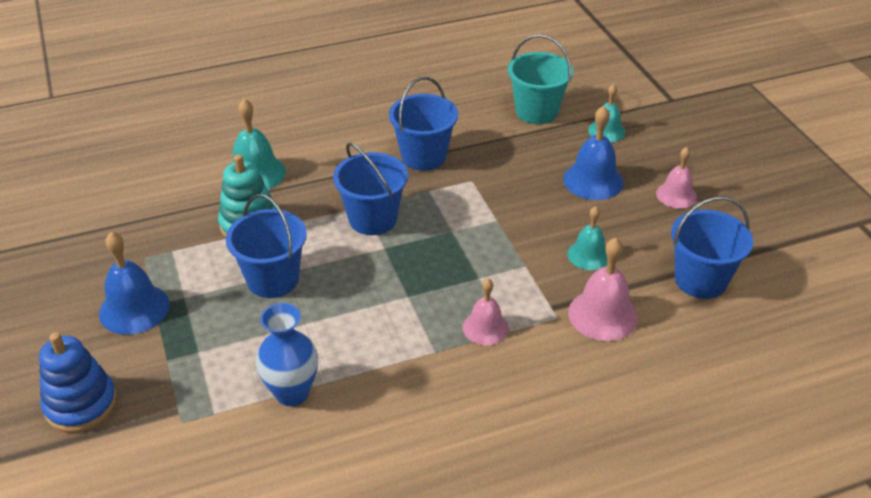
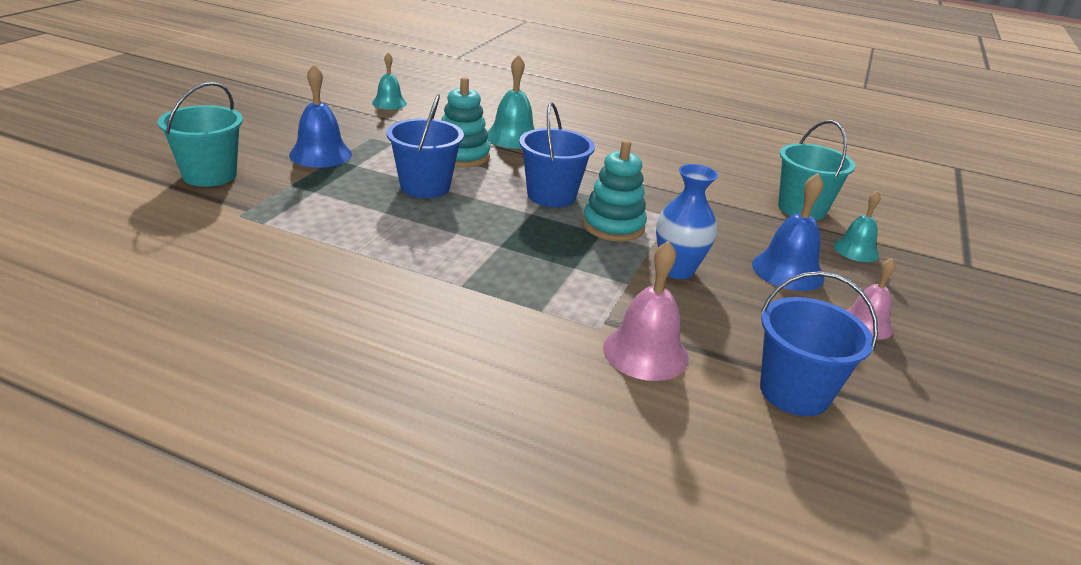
camera: 40 degrees right, 10 degrees down
(81, 404) = (209, 175): blue stacking toy -> turquoise bucket
(292, 393) = (325, 243): blue vase -> blue vase (677, 270)
(423, 156) = (653, 186): blue bucket -> none
(451, 218) = (613, 226): none -> turquoise stacking toy
(485, 328) = (526, 297): pink bell -> none
(588, 255) = (700, 310): turquoise bell -> turquoise bell (389, 103)

